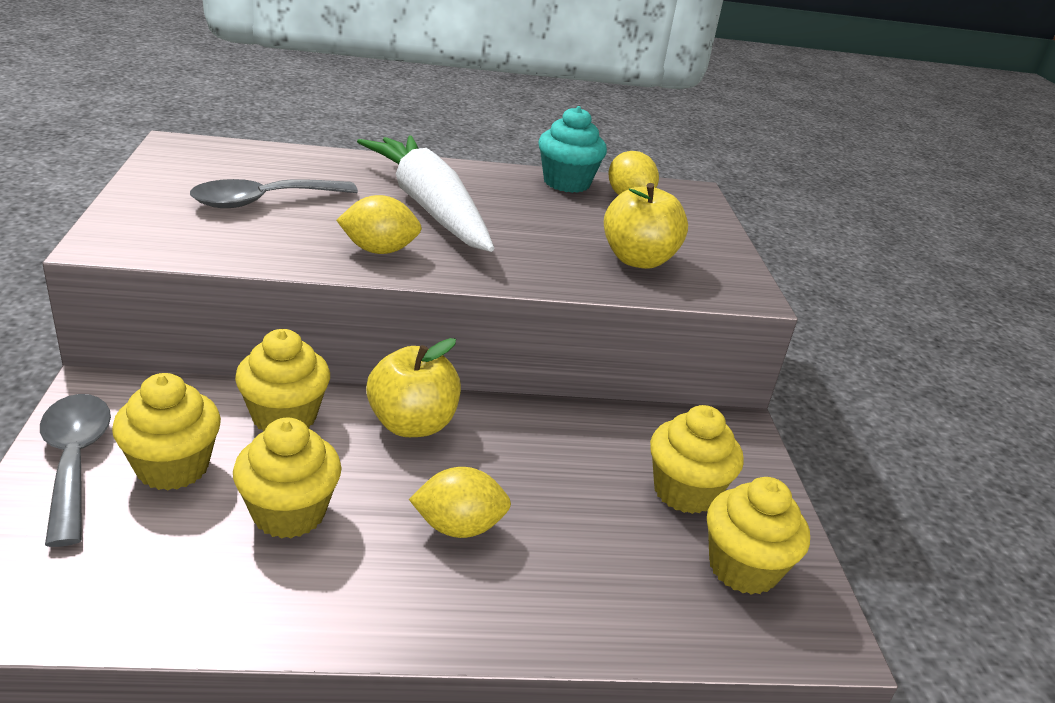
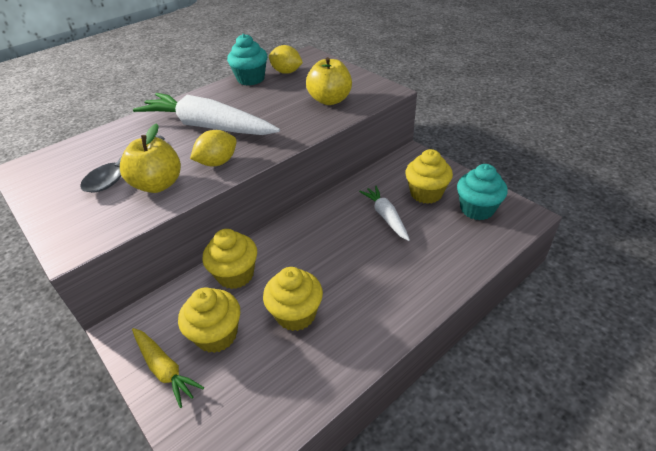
camera: 30 degrees left, 10 degrees up
(75, 461) = (164, 369): grey spoon -> yellow carrot
(412, 424) = (294, 238): yellow apple -> yellow apple (158, 184)
(458, 527) = (368, 268): yellow lemon -> none
(577, 481) = (386, 216): none -> white carrot
(743, 568) = (477, 209): yellow cupcake -> turquoise cupcake

